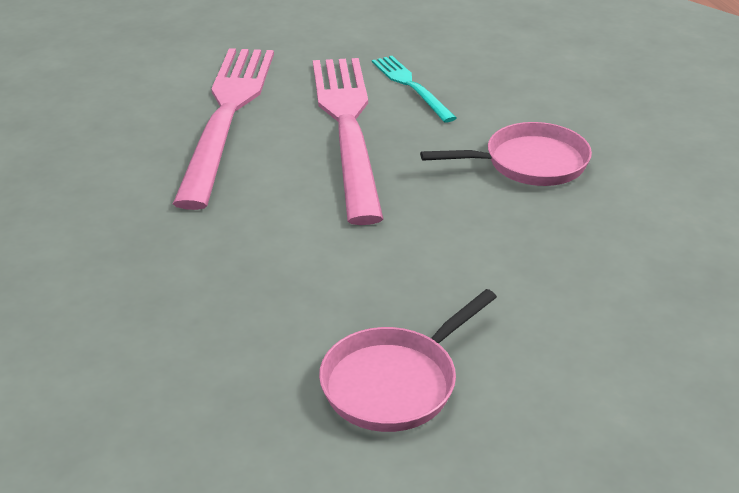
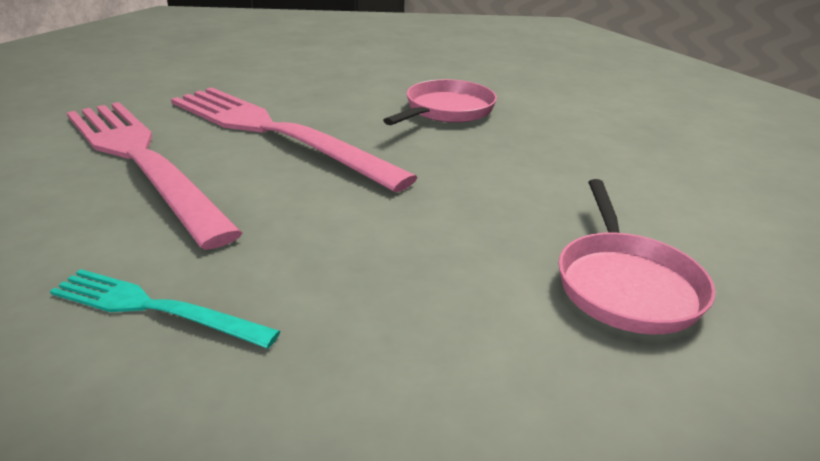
camera: 45 degrees left, 5 degrees down
(411, 86) = (283, 94): turquoise fork -> turquoise fork (155, 308)

